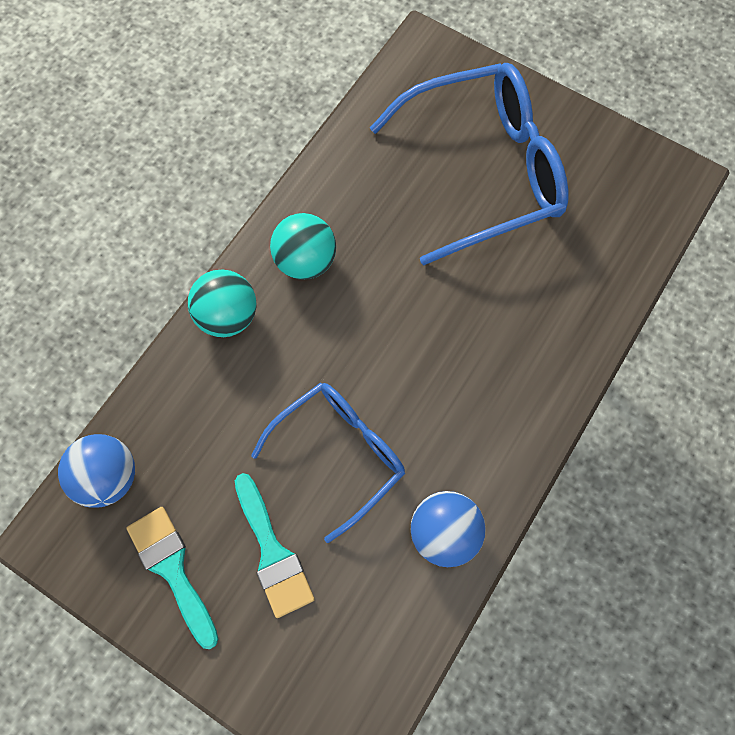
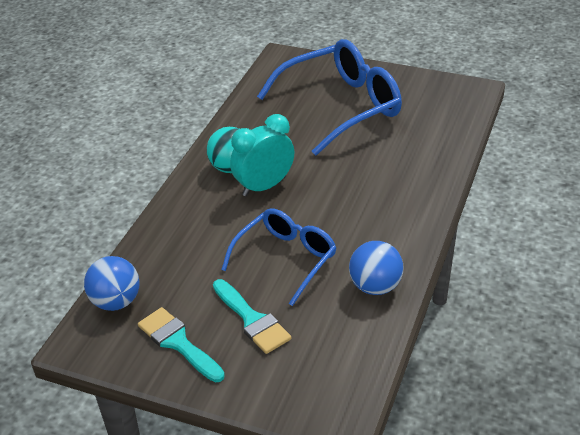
camera: 10 degrees left, 30 degrees down
(228, 316) = (183, 203): turquoise ball -> none
(341, 308) = (264, 186): none -> turquoise clock

